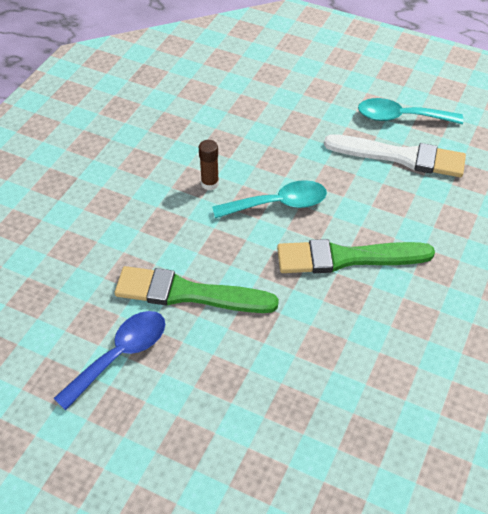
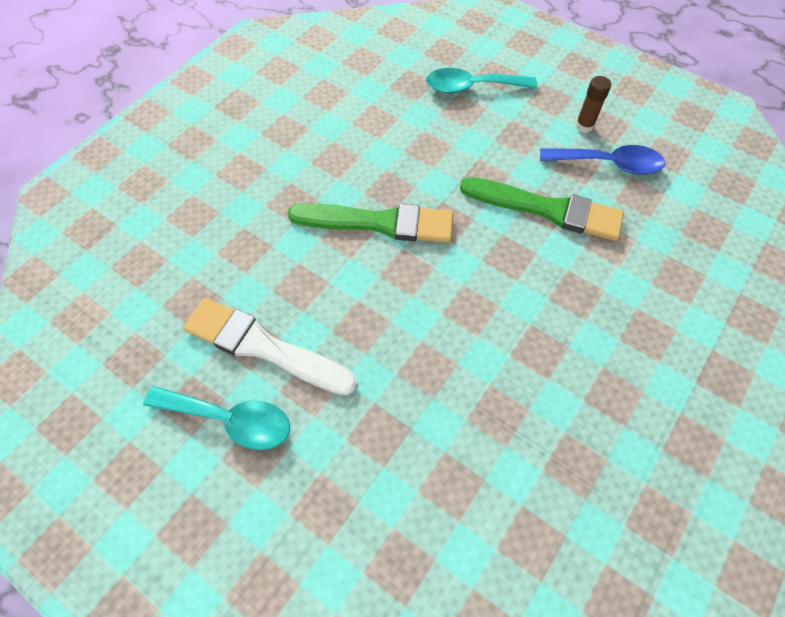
camera: 170 degrees left, 10 degrees up
(120, 355) = (609, 164): blue spoon -> blue spoon turned 135 degrees counterclockwise
(210, 184) = (519, 342): brown glue stick -> brown glue stick (584, 126)
(278, 204) = (438, 299): turquoise spoon -> turquoise spoon (472, 87)

